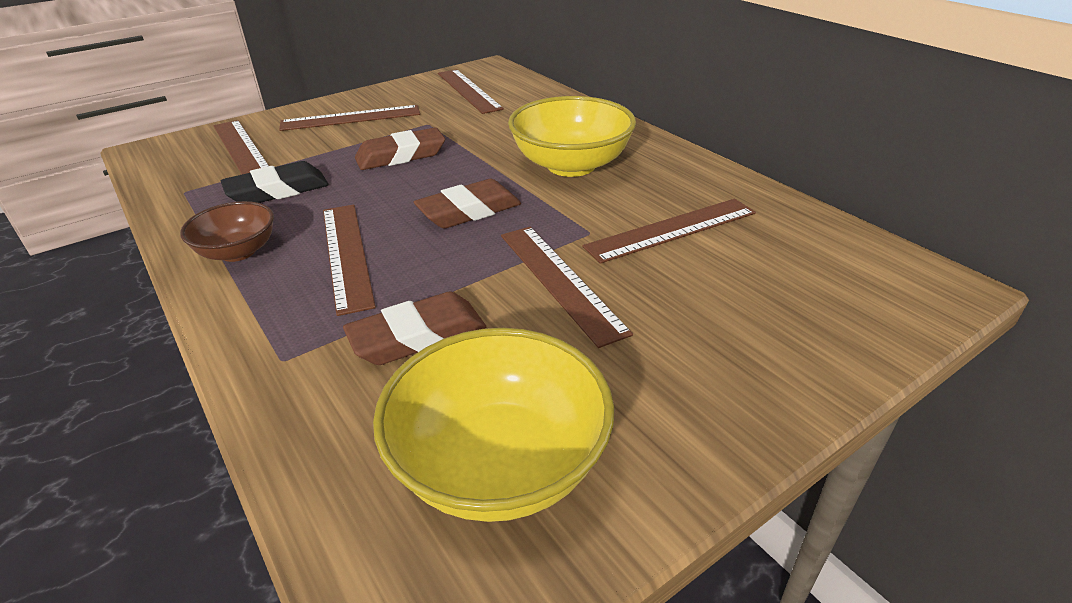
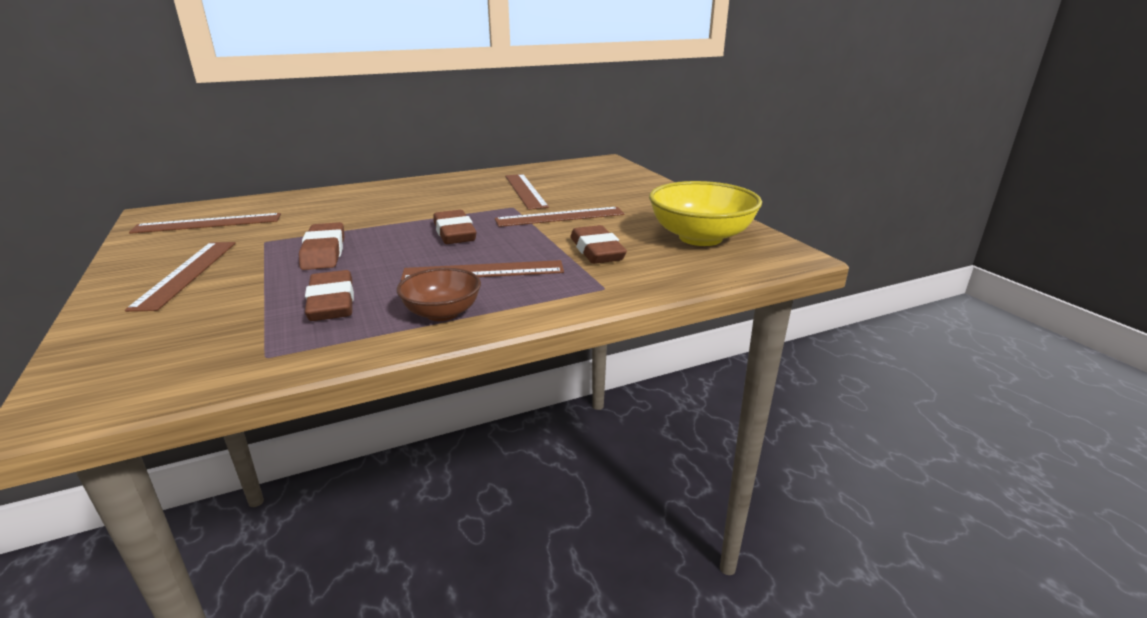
camera: 80 degrees left, 10 degrees down
(241, 148) = (177, 331): brown ruler -> none
(278, 191) = (332, 303): black eraser -> brown eraser
(571, 165) = (417, 203): yellow bowl -> none

